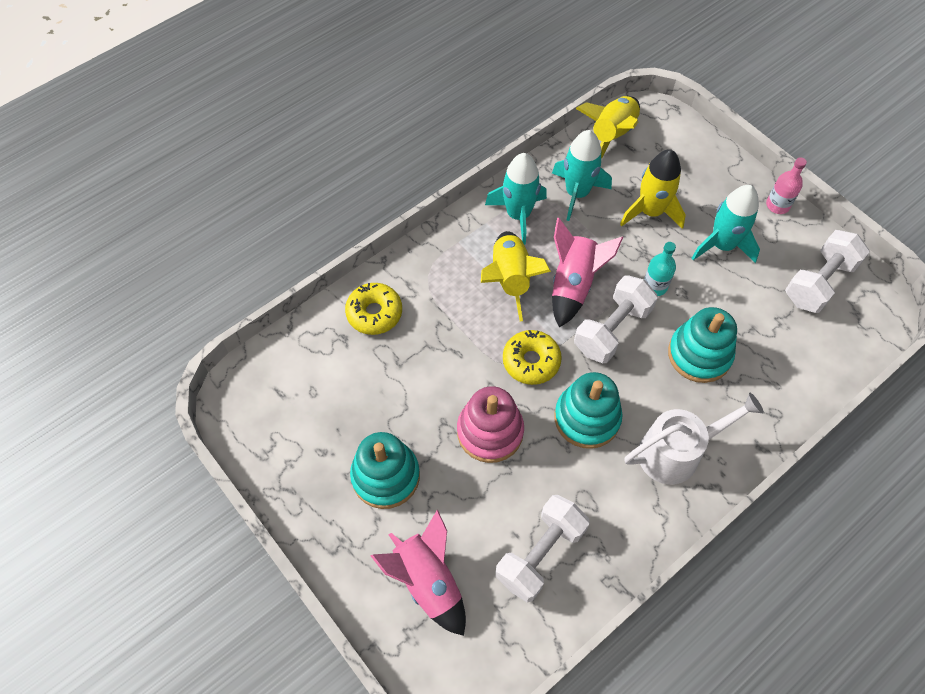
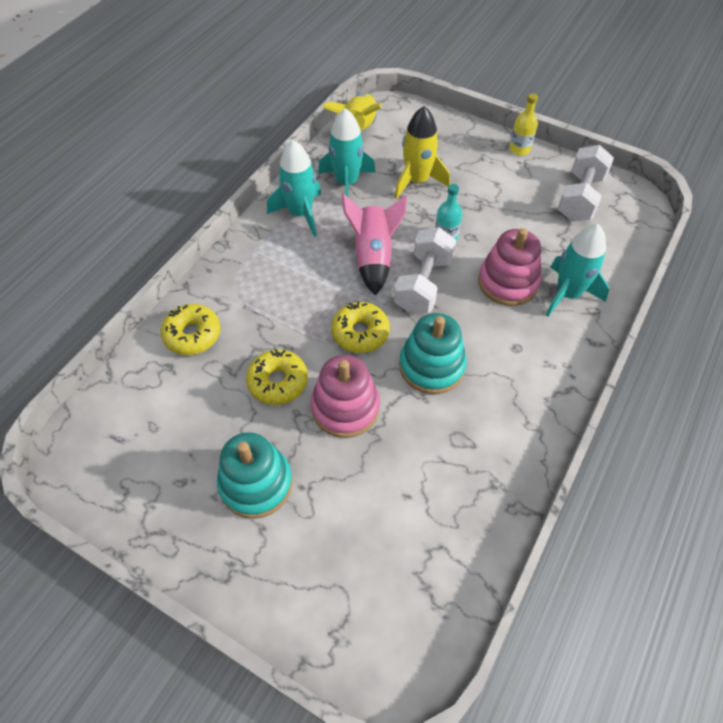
camera: 20 degrees left, 5 degrees down
(427, 581) = (336, 573): pink rocket -> none
(437, 386) = (278, 382): none -> yellow donut
(510, 279) = (314, 269): yellow rocket -> none
(540, 554) = (438, 506): white dumbbell -> none
(676, 452) = (524, 370): white watering can -> none
(699, 354) = (508, 282): turquoise stacking toy -> pink stacking toy
(722, 245) = (488, 191): turquoise rocket -> turquoise rocket (567, 294)
(777, 205) = (519, 149): pink bottle -> yellow bottle

